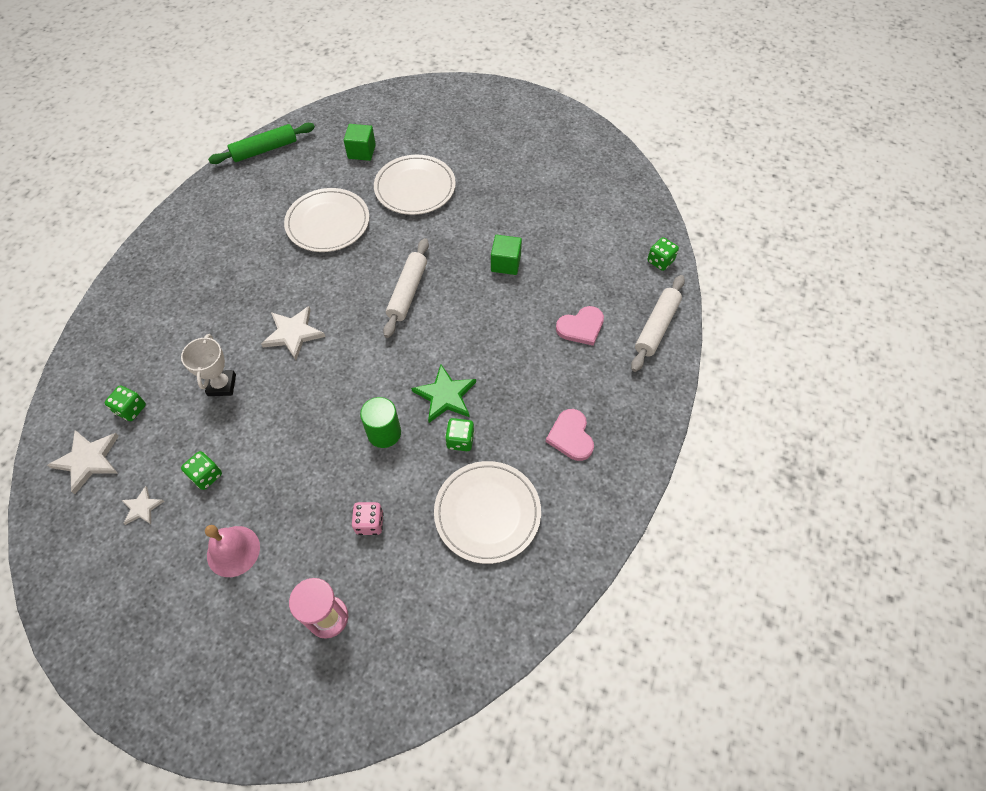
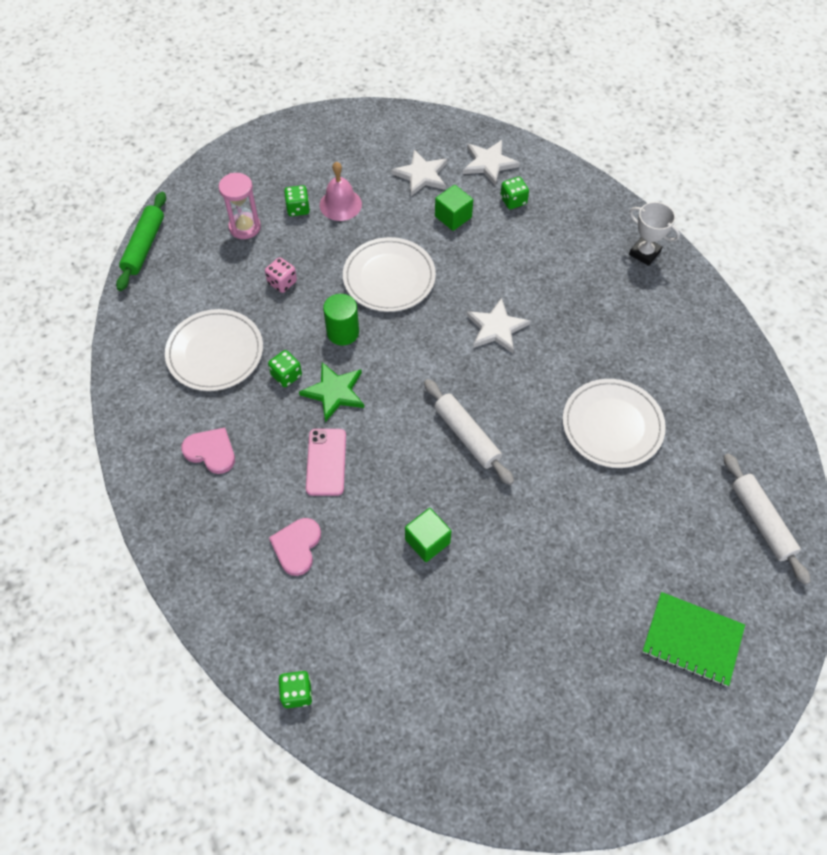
camera: 130 degrees right, 0 degrees up
(142, 507) = (421, 175): white star -> white star, size x1.71
(206, 475) = (413, 216): green dice -> green dice (298, 209)
(222, 385) = (486, 259): white trophy -> white trophy (644, 253)
(264, 150) = (772, 432): green rolling pin -> green rolling pin (144, 246)
(361, 151) = (702, 519): green cube -> green cube (453, 217)
(415, 188) = (602, 533): white plate -> white plate (389, 277)
(445, 123) = (692, 639): none -> green notebook
(506, 357) = (326, 462): none -> pink phone
(656, 327) = (233, 612): white rolling pin -> white rolling pin (761, 521)

